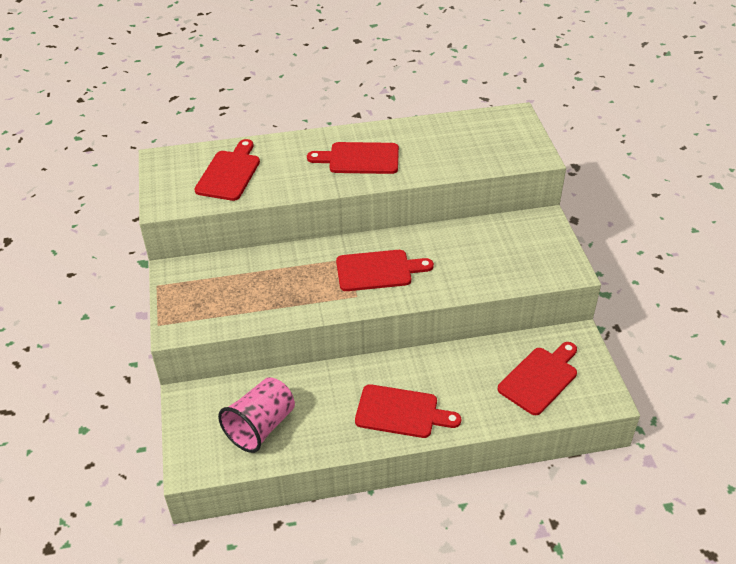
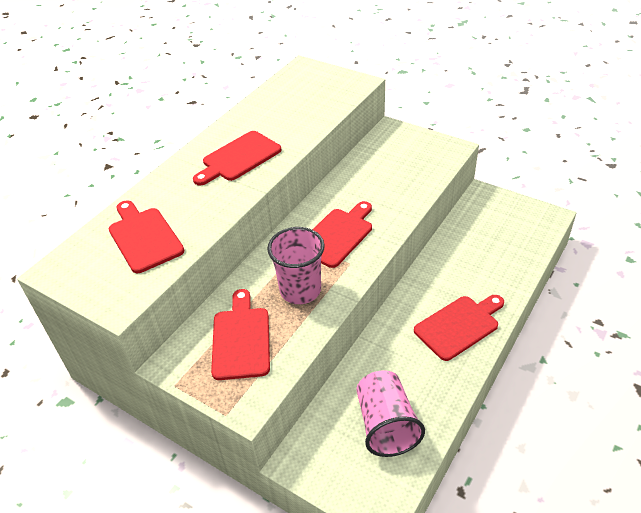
camera: 45 degrees left, 0 degrees up
(300, 288) = (300, 290): none -> pink cup
(540, 378) = (500, 234): red cutting board -> red cutting board (241, 339)

